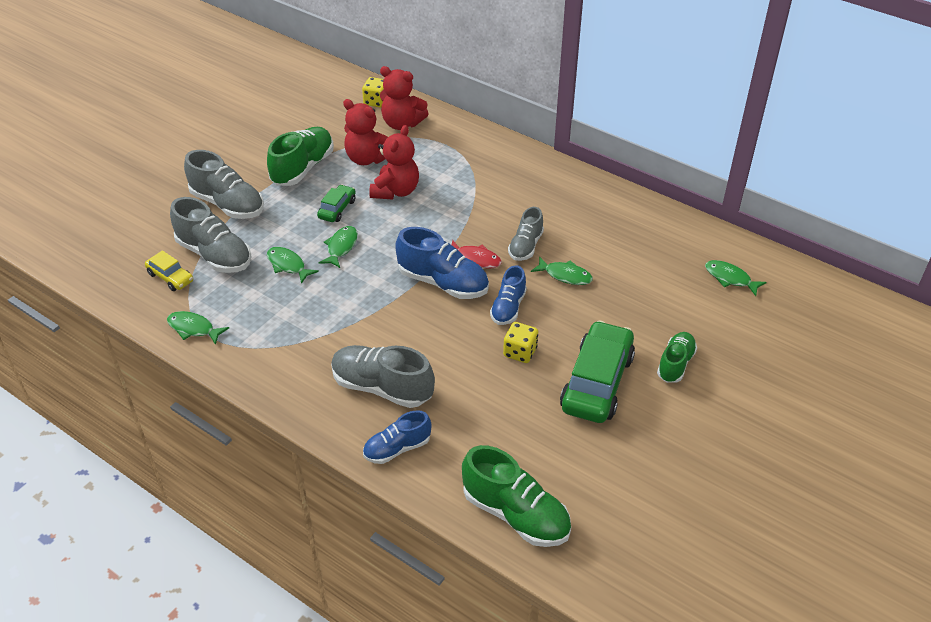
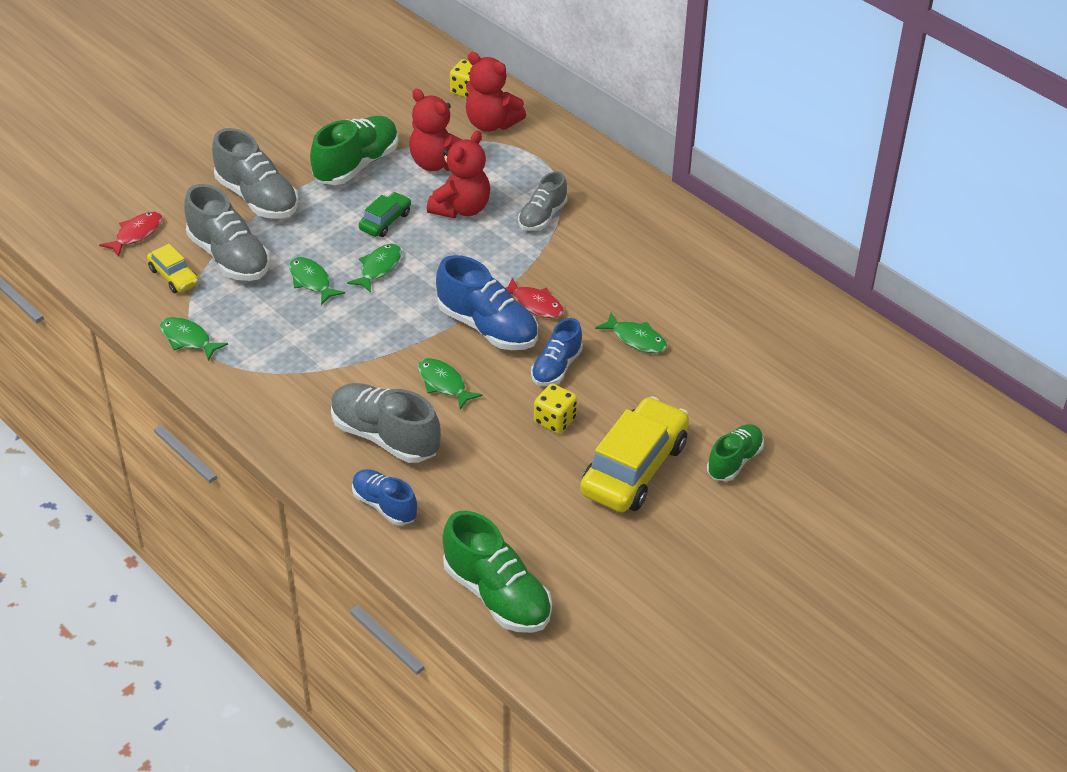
camera: 10 degrees right, 0 degrees up
(131, 246) = (136, 234): none -> red fish
(397, 448) = (384, 505): blue shoe -> blue shoe turned 60 degrees clockwise
(525, 246) = (599, 297): grey shoe -> grey shoe (542, 216)
(597, 382) = (634, 468): green car -> yellow car
(730, 278) = (837, 371): green fish -> green fish (444, 384)

